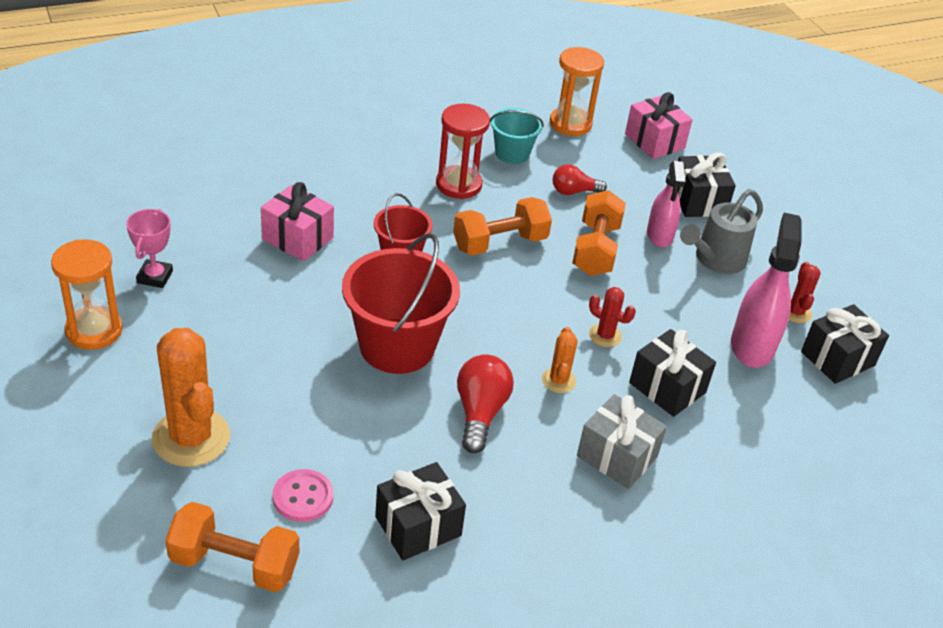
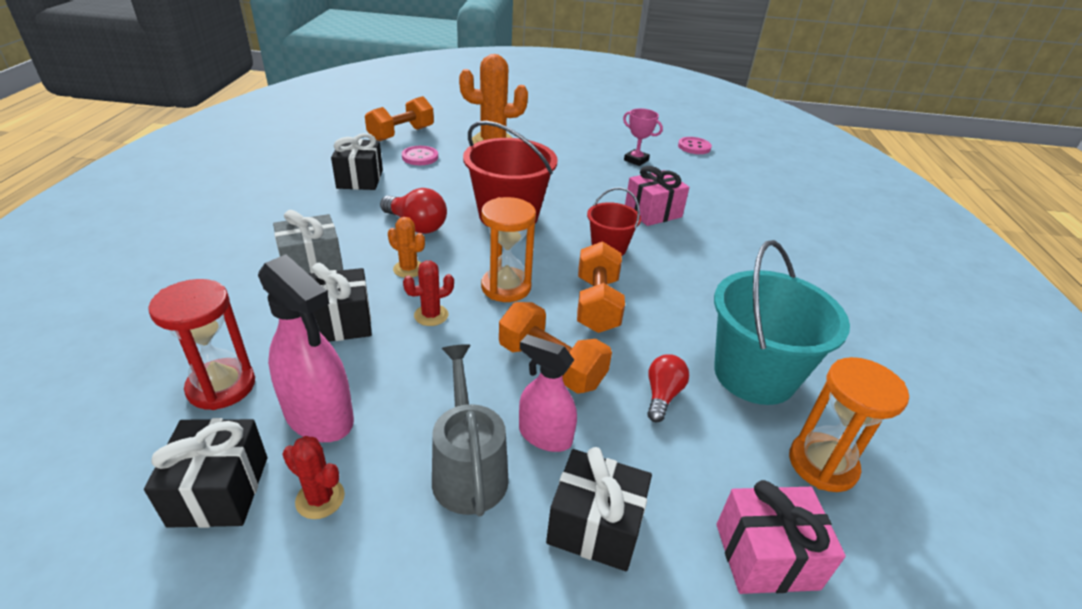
camera: 120 degrees right, 5 degrees down
(68, 232) = (694, 147): none -> pink button
(94, 330) = (597, 138): orange hourglass -> orange hourglass (506, 287)
(458, 185) = (701, 313): red hourglass -> red hourglass (221, 386)
(512, 153) = (754, 375): turquoise bucket -> turquoise bucket, size x1.80

